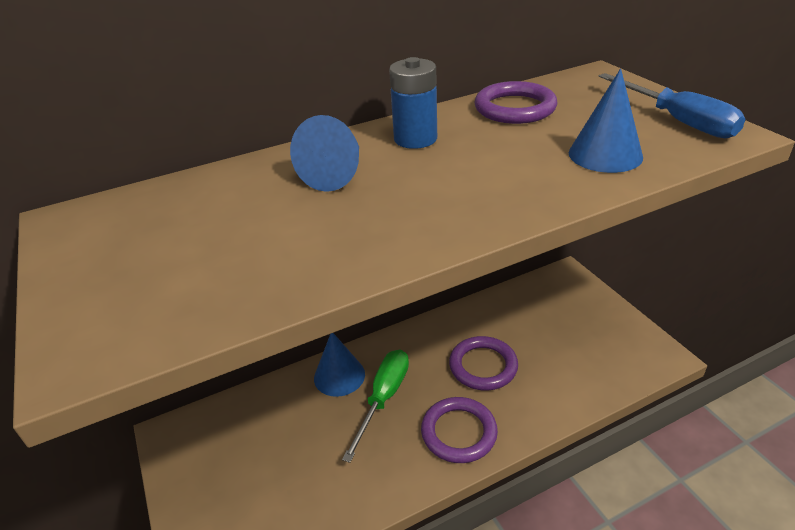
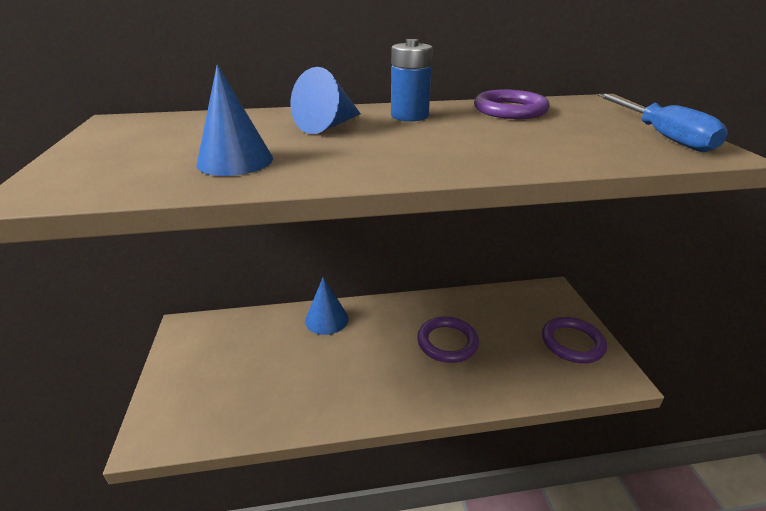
camera: 15 degrees right, 5 degrees down
(383, 398) = (353, 345): green screwdriver -> none
(459, 432) = (402, 388): purple ring -> purple ring (572, 343)
(605, 154) = (571, 147): blue cone -> blue cone (235, 161)

